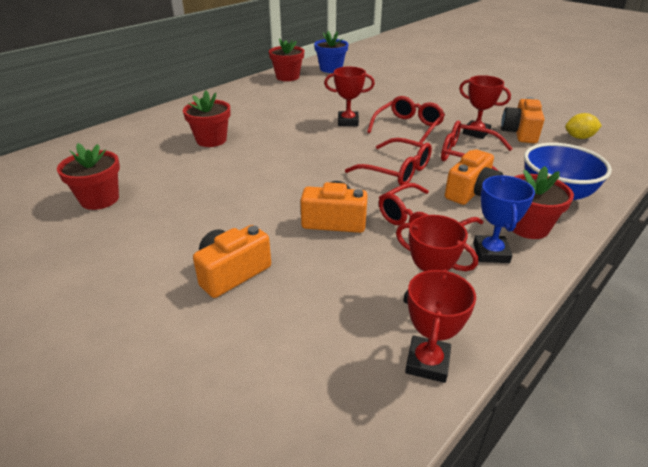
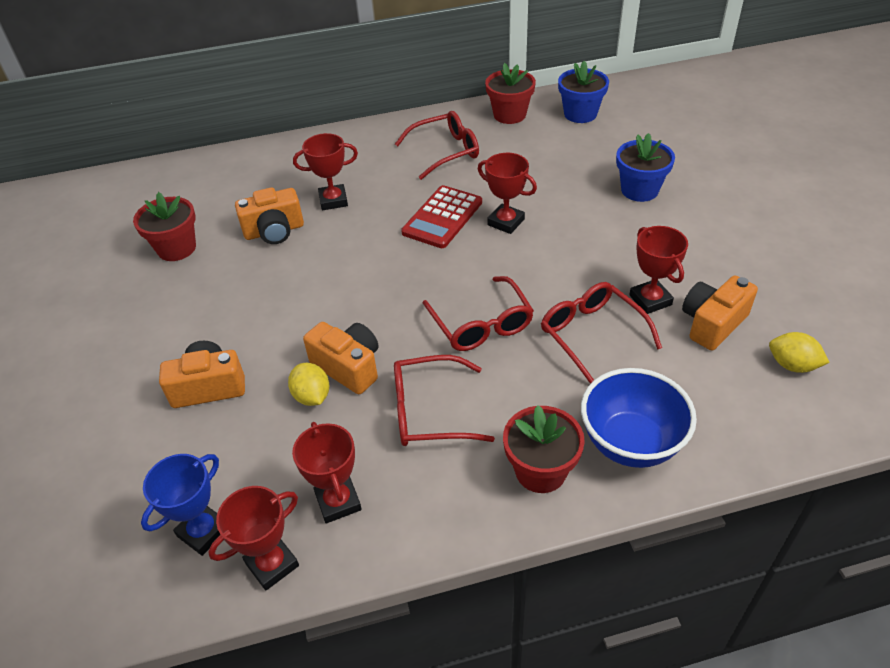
camera: 35 degrees right, 10 degrees up
(211, 140) = (333, 200): red flower pot -> red trophy
(303, 129) = (442, 217): none -> red calculator
(327, 247) = (312, 396): none -> yellow lemon
(407, 91) = (639, 190): none -> blue flower pot
(408, 127) = (570, 259): red glasses -> red glasses (445, 151)
(471, 192) = (532, 393): orange camera -> orange camera (274, 231)
(491, 253) = (459, 483): blue trophy -> blue trophy (203, 531)

